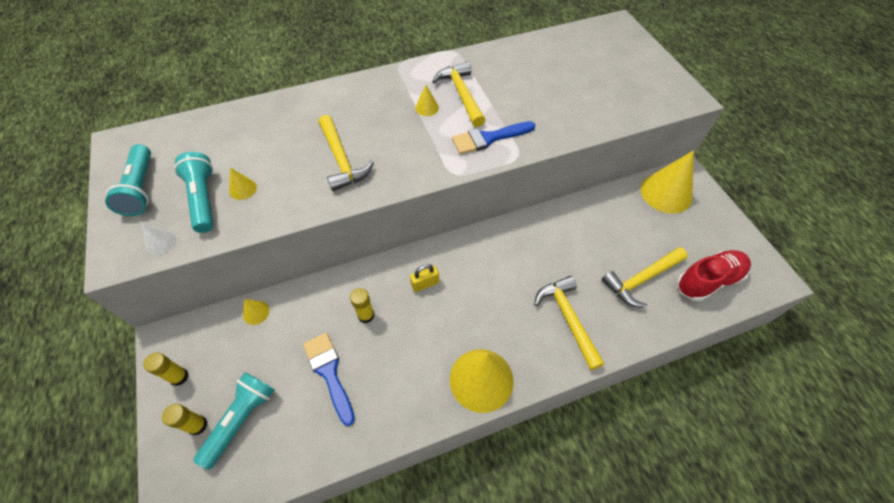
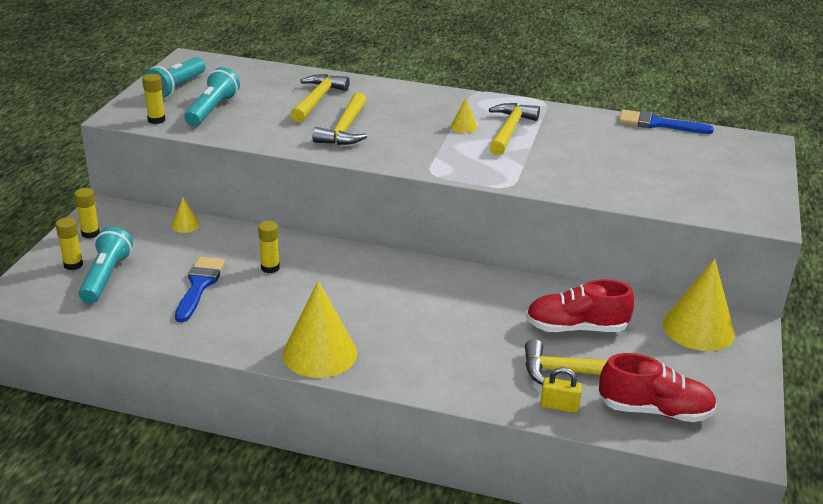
camera: 35 degrees right, 25 degrees down
(161, 242) = (156, 120): white cone -> yellow glue stick
(241, 419) = (106, 277): turquoise flashlight -> turquoise flashlight turned 60 degrees counterclockwise
(243, 189) = (247, 116): yellow cone -> none
(425, 284) = (346, 273): yellow padlock -> yellow padlock (559, 406)
(489, 138) = (496, 165): blue brush -> blue brush (658, 124)
(568, 319) = (455, 359): yellow hammer -> yellow hammer (317, 100)
(607, 238) = (576, 328): none -> red shoe

